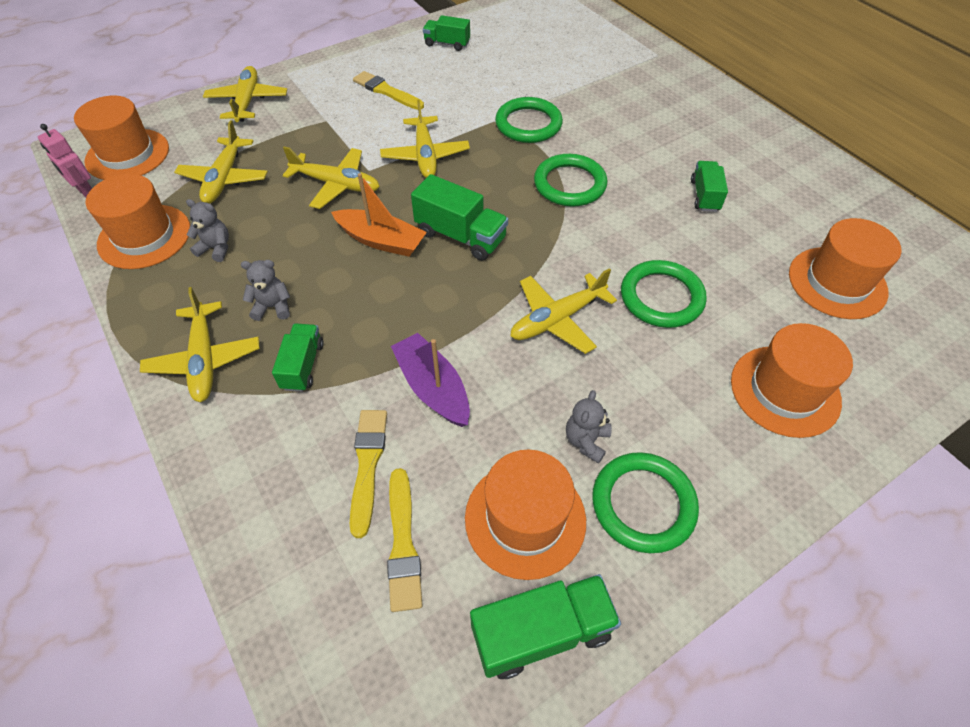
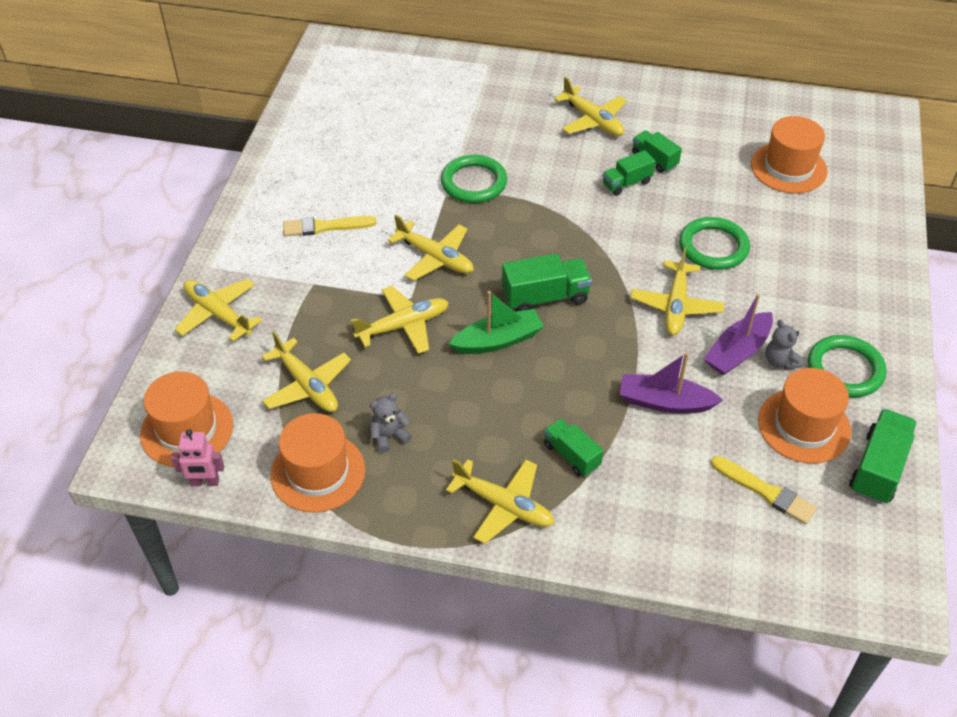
camera: 45 degrees left, 5 degrees down
(273, 307) = (495, 439): grey teddy bear -> none
(367, 465) = (691, 473): yellow brush -> none
(381, 240) = (498, 340): orange boat -> green boat
(447, 44) = (312, 153): green truck -> green truck (627, 183)
(557, 399) = (737, 352): none -> purple boat
(569, 184) = (563, 209): green ring -> none
(690, 136) = (593, 120): none -> yellow plane
(785, 390) = (835, 254): orange hat -> none

